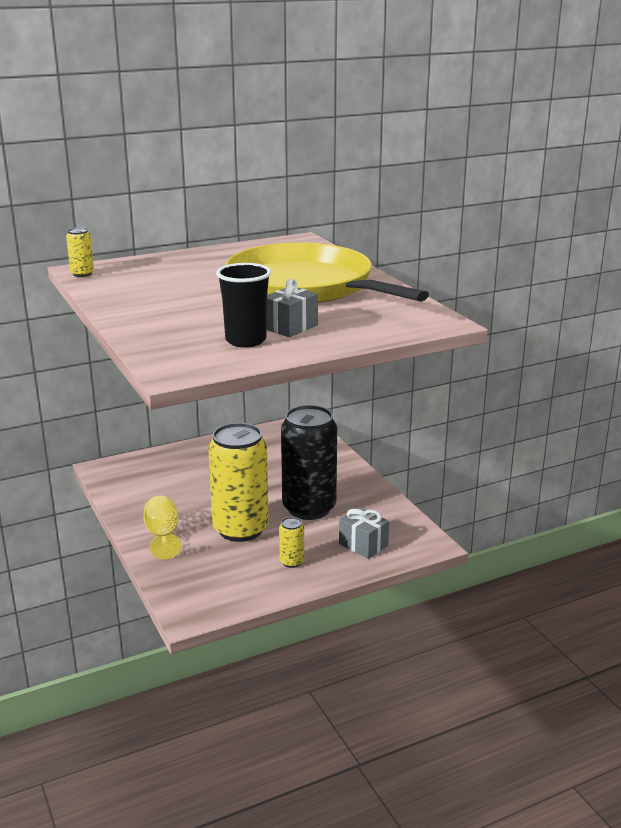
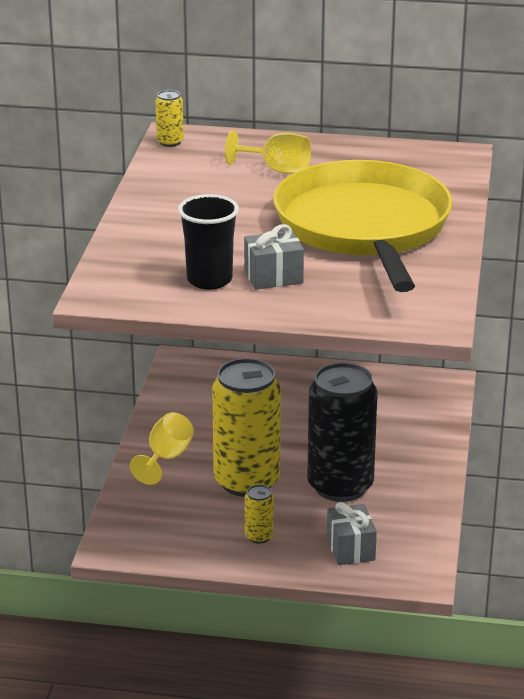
camera: 35 degrees right, 5 degrees up
(191, 271) = (277, 170): none -> yellow goblet

